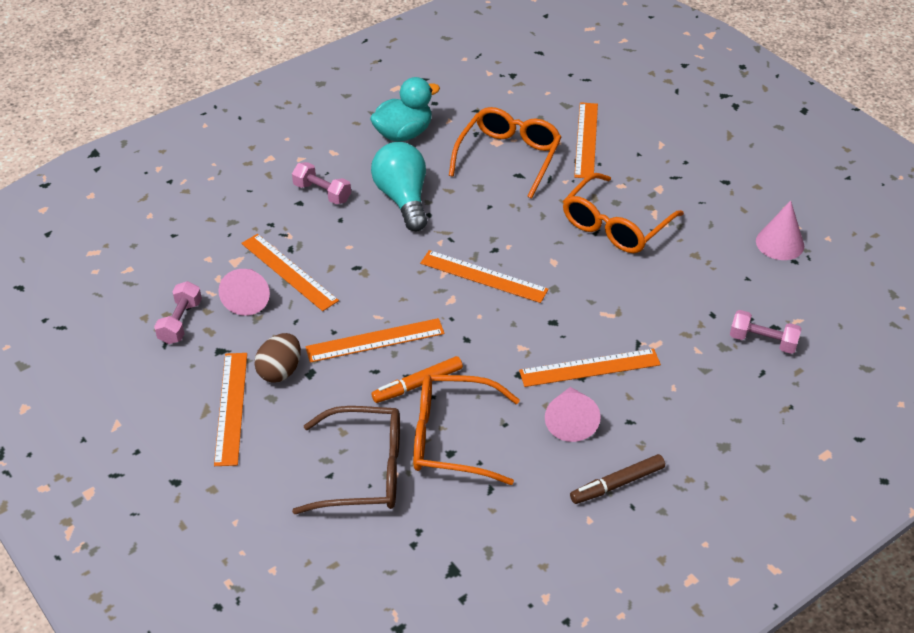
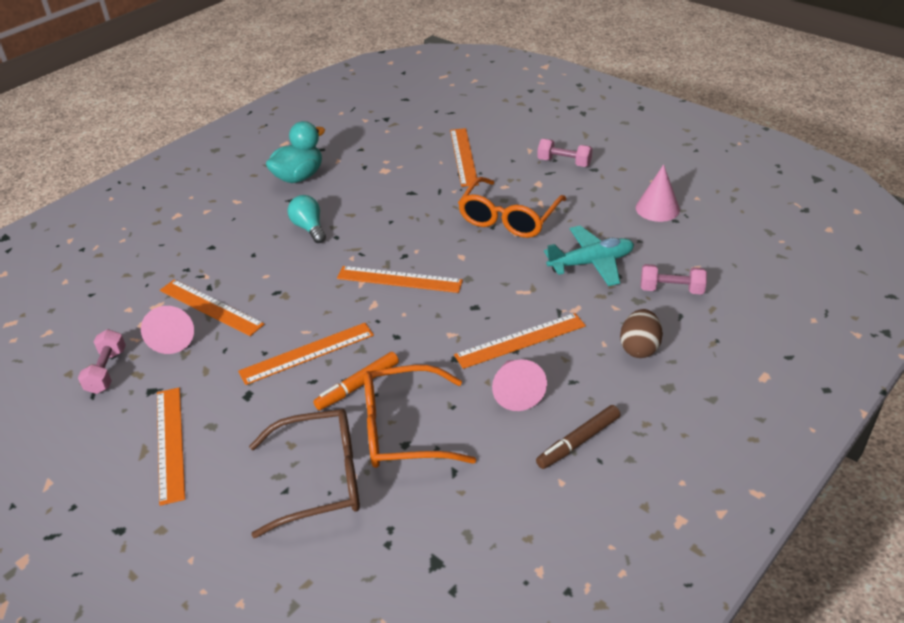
camera: 10 degrees left, 5 degrees down
(280, 371) = (216, 398): brown egg -> brown egg (639, 348)
(322, 193) = (232, 235): pink dumbbell -> pink dumbbell (564, 162)
(403, 199) = (309, 228): turquoise light bulb -> turquoise light bulb, size x0.63
(508, 157) = (398, 180): orange glasses -> none
(688, 295) = (591, 263): none -> turquoise plane

